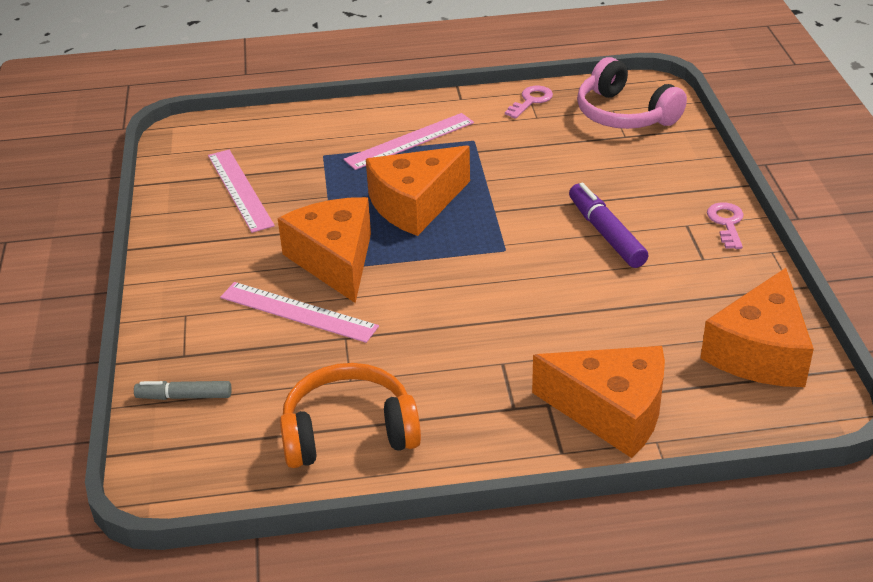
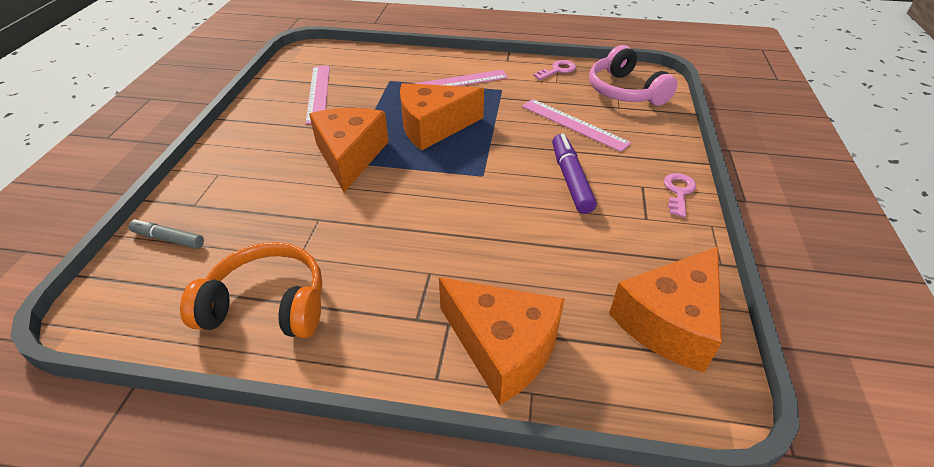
camera: 15 degrees right, 5 degrees up
(298, 312) = (297, 190): pink ruler -> pink ruler (573, 124)

